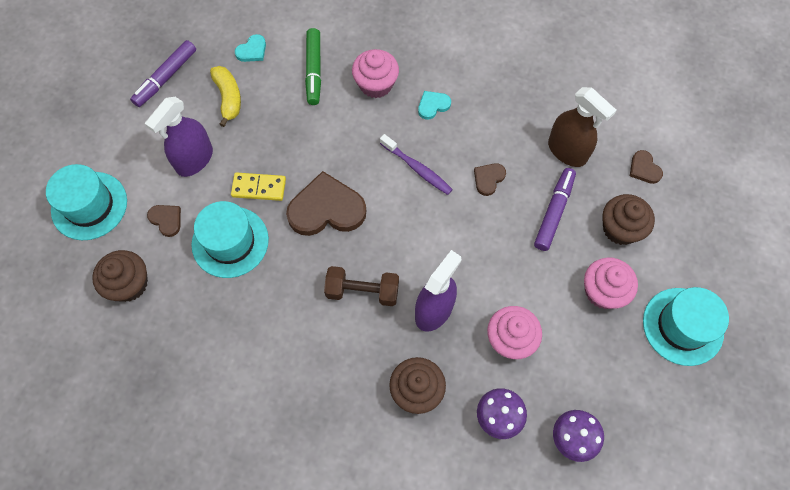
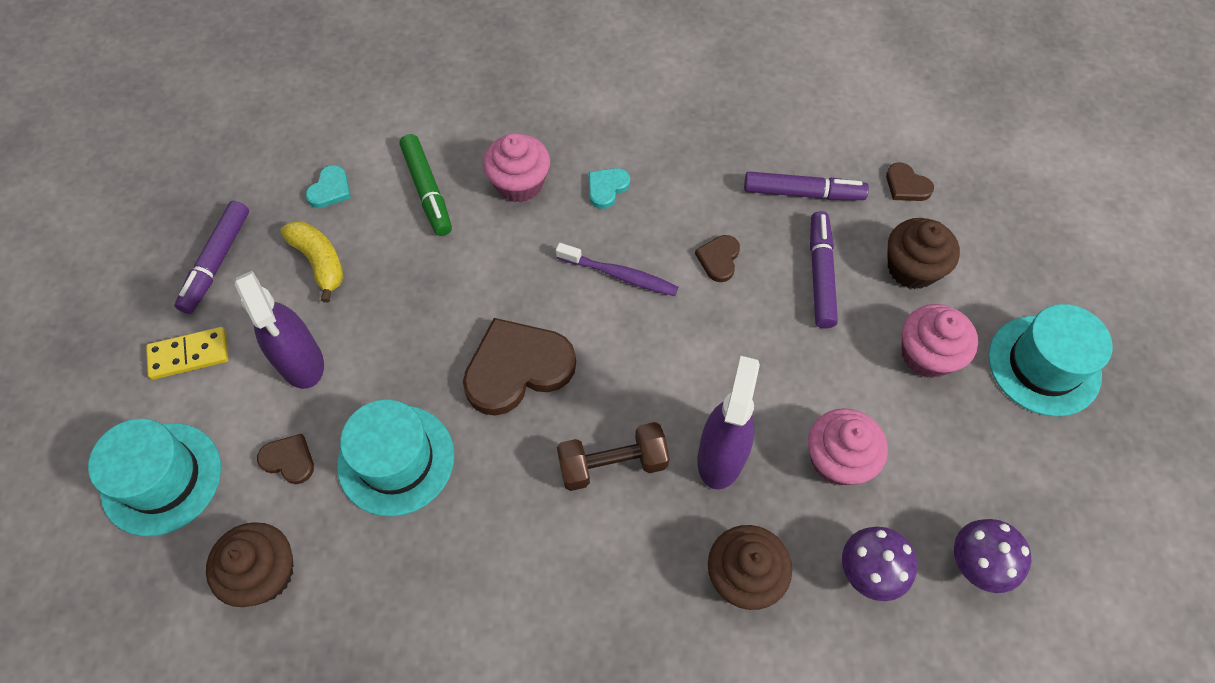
camera: 20 degrees left, 5 degrees down
(194, 159) = (301, 361): purple spray bottle -> purple spray bottle turned 45 degrees counterclockwise
(259, 188) = (409, 371): yellow domino -> yellow domino (189, 355)
(567, 151) = (803, 193): brown spray bottle -> purple marker

